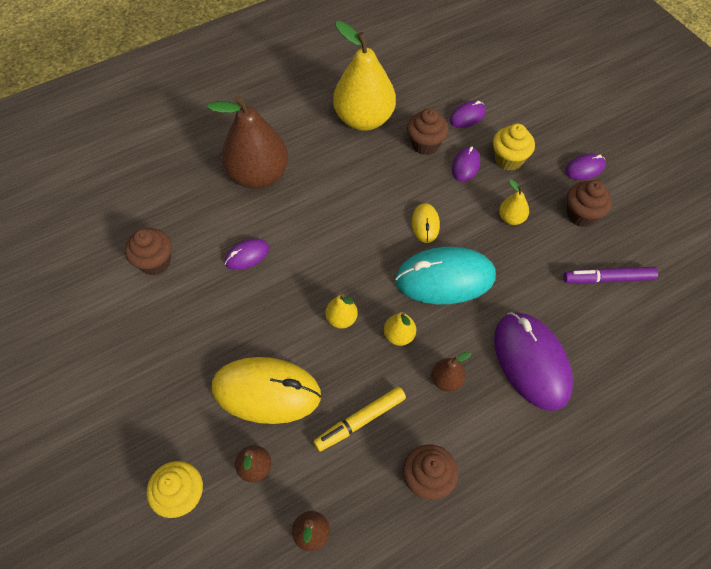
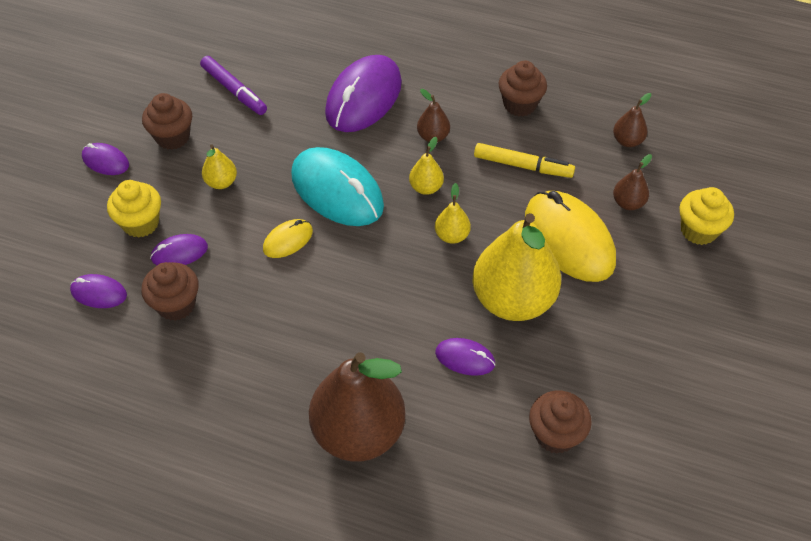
camera: 130 degrees left, 5 degrees down
(364, 119) = (182, 389): yellow pear -> yellow pear (513, 300)

